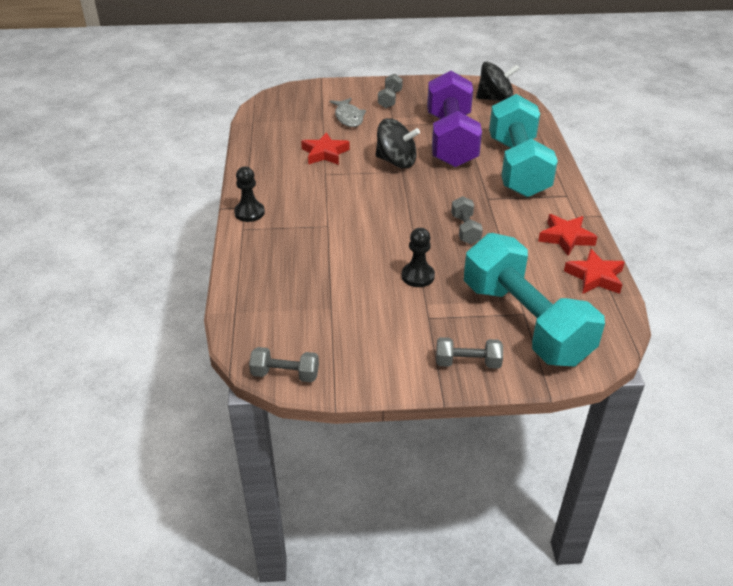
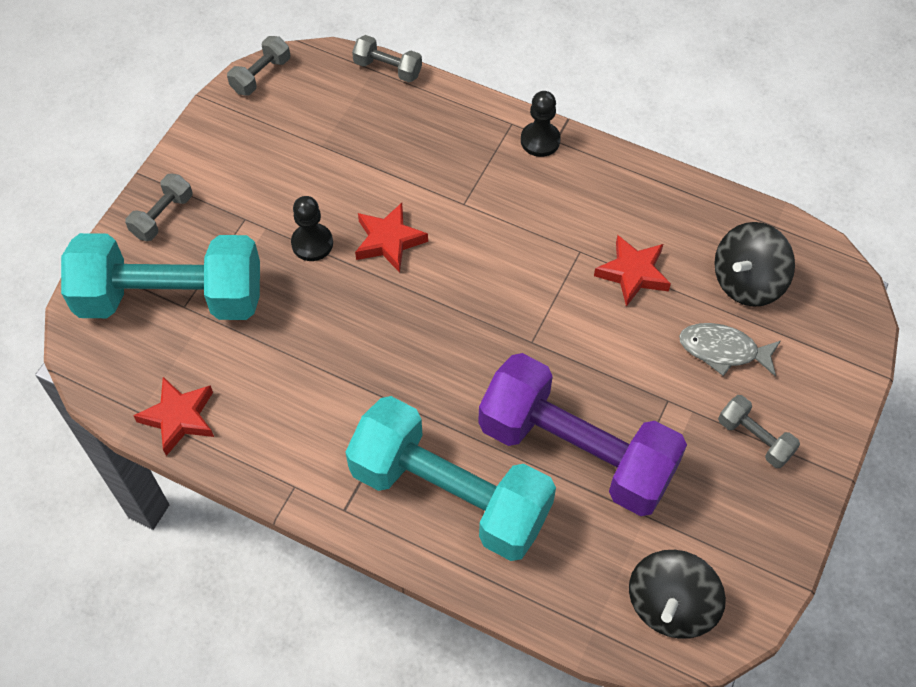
camera: 120 degrees right, 20 degrees up
(396, 161) = (560, 347): black spinning top -> black spinning top (747, 281)
(465, 229) = (358, 339): grey dumbbell -> grey dumbbell (388, 68)
(566, 238) = (264, 440): red star -> red star (389, 241)

